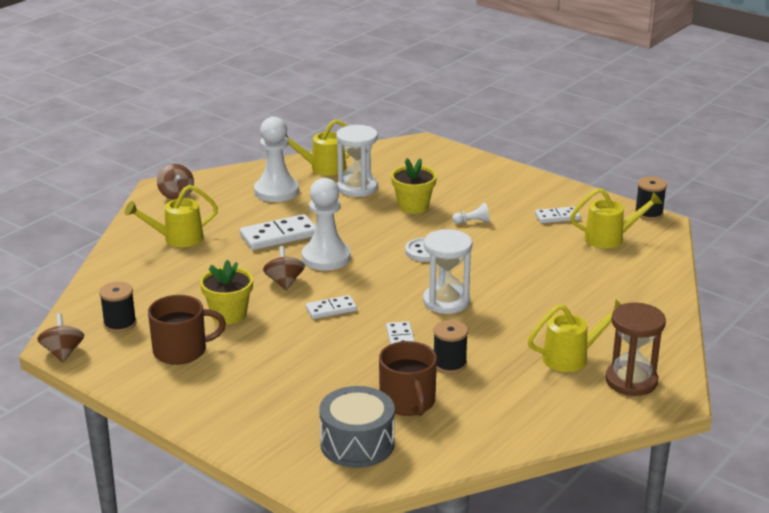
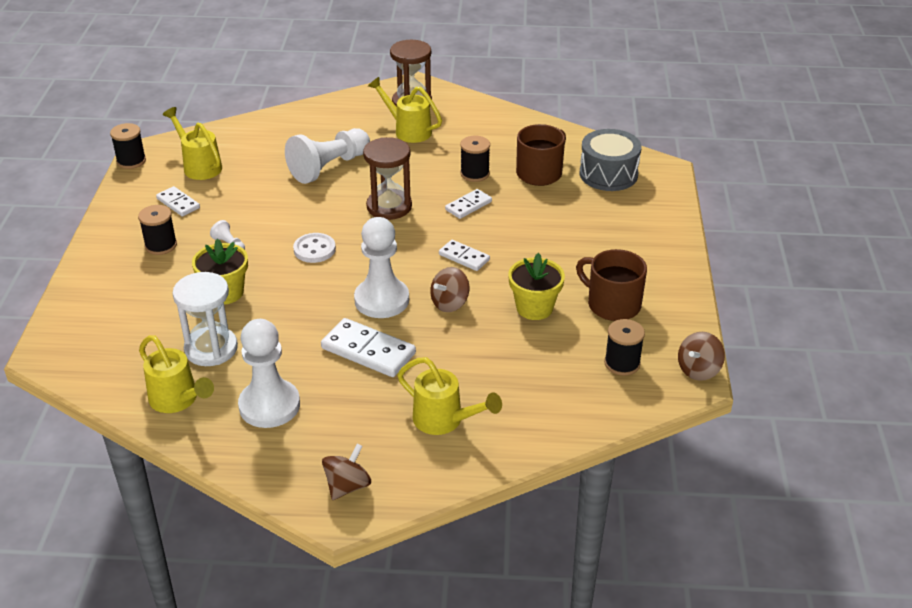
camera: 125 degrees left, 10 degrees up
(446, 301) = (389, 207): white hourglass -> brown hourglass
(503, 198) = (161, 245): none -> black spool
(544, 294) = (329, 167): none -> white pawn

